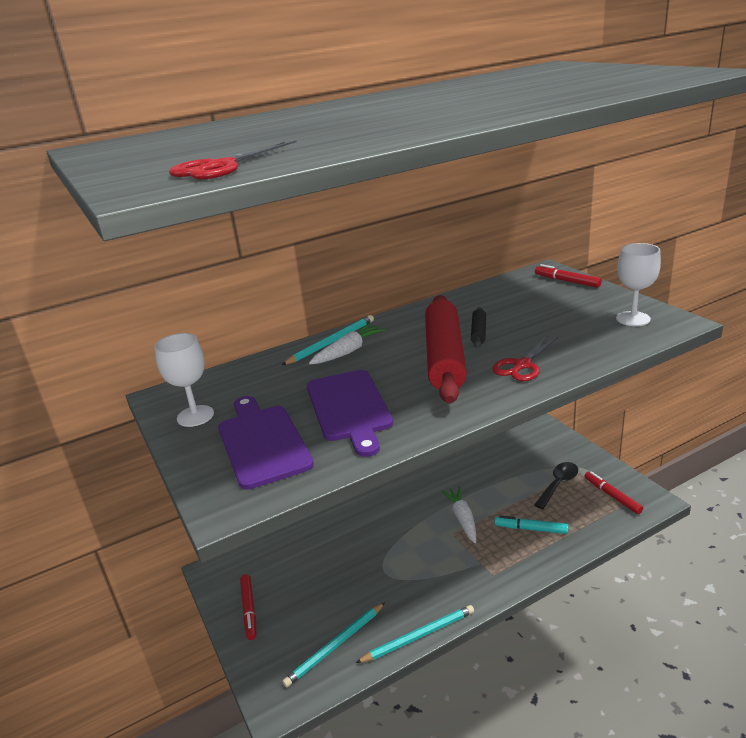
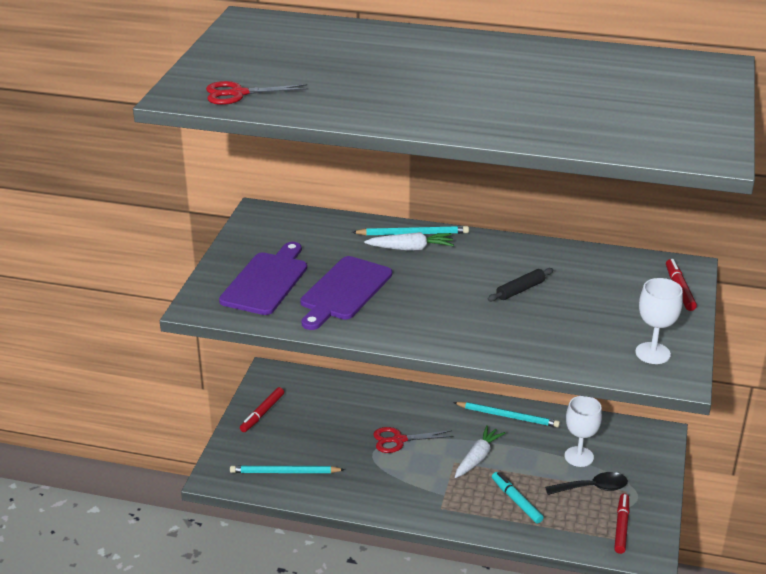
camera: 40 degrees right, 5 degrees up
(195, 416) = (257, 239): white goblet -> white goblet (579, 456)
(419, 636) = (340, 505): turquoise pencil -> turquoise pencil (508, 416)
(444, 357) = (461, 294): red rolling pin -> none
(522, 365) = (498, 334): red scissors -> red scissors (399, 440)

